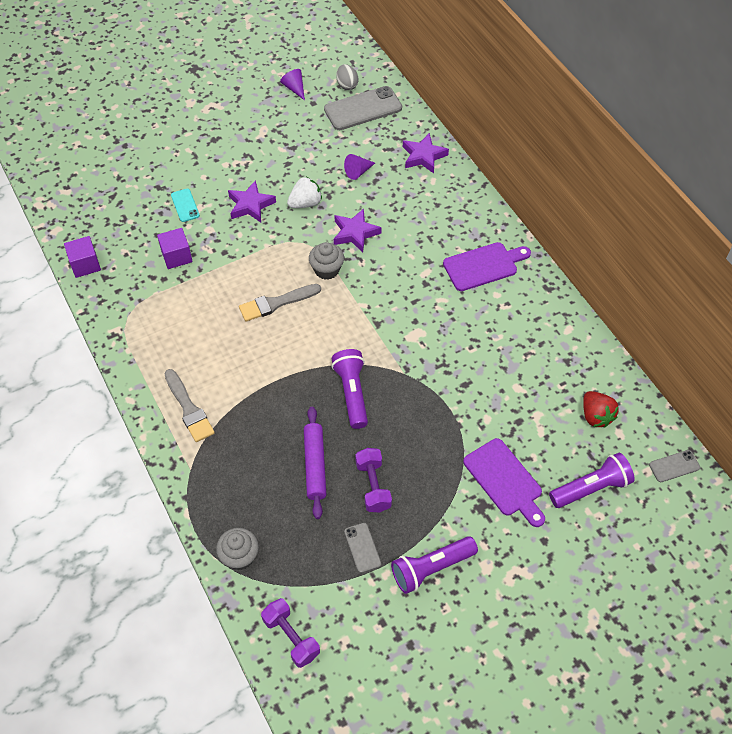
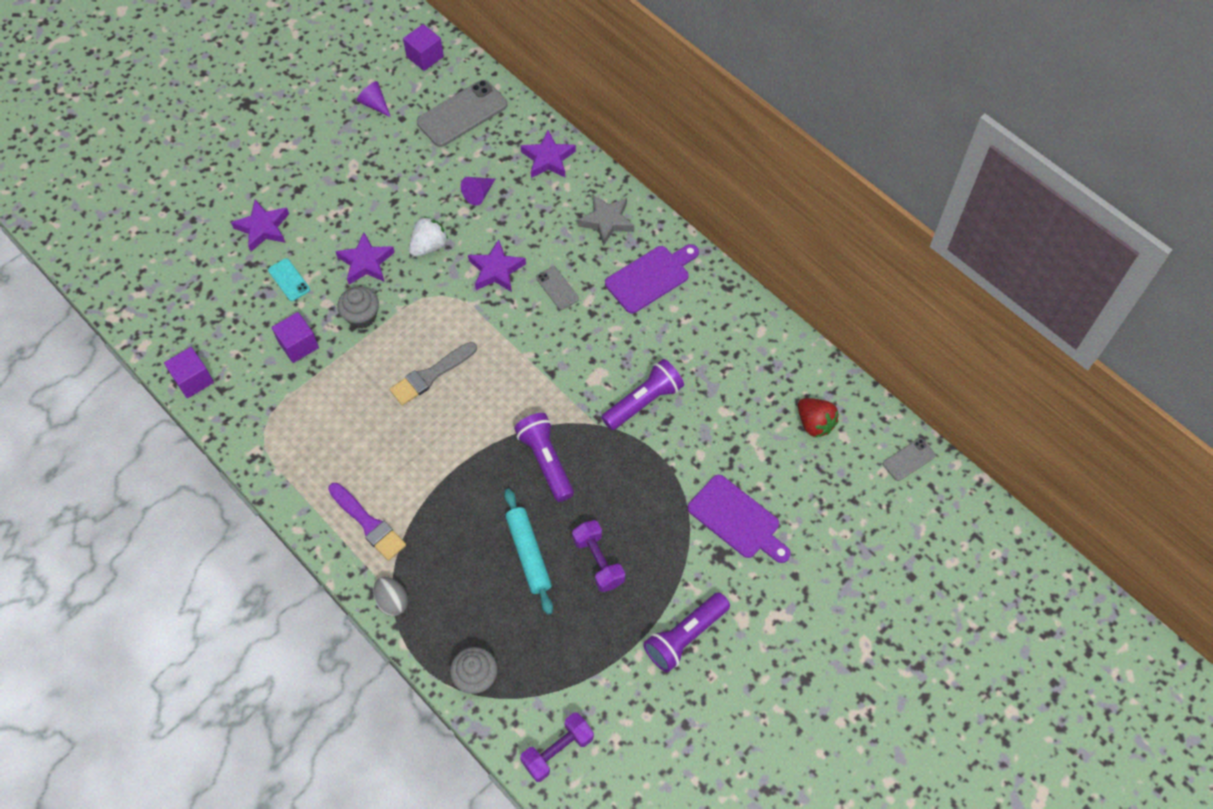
camera: 15 degrees left, 5 degrees up
(177, 162) = (263, 228): none -> purple star
(189, 409) = (368, 524): grey brush -> purple brush
(291, 637) = (557, 750): purple dumbbell -> purple dumbbell turned 75 degrees counterclockwise
(315, 465) = (528, 554): purple rolling pin -> turquoise rolling pin
(327, 270) = (476, 322): grey cupcake -> grey cupcake (362, 316)
(345, 61) = (425, 57): none -> purple cube
(347, 85) = (435, 87): grey egg -> grey egg (392, 601)
(362, 547) = (606, 633): grey phone -> grey phone (557, 288)
(458, 214) = (606, 221): none -> grey star
(591, 488) = (829, 505): purple flashlight -> purple flashlight (643, 401)

